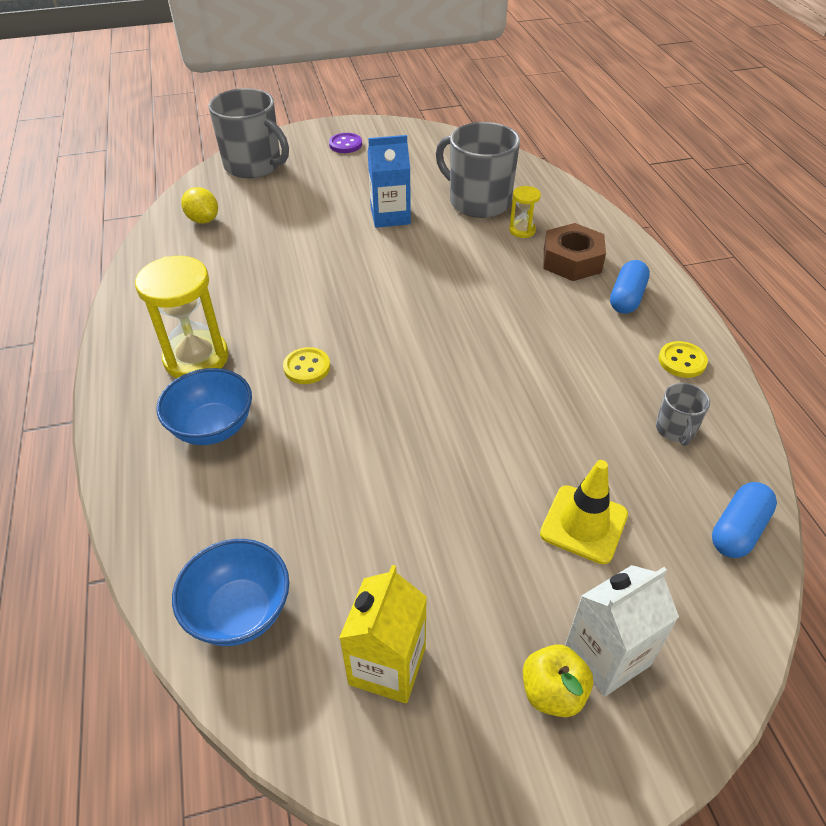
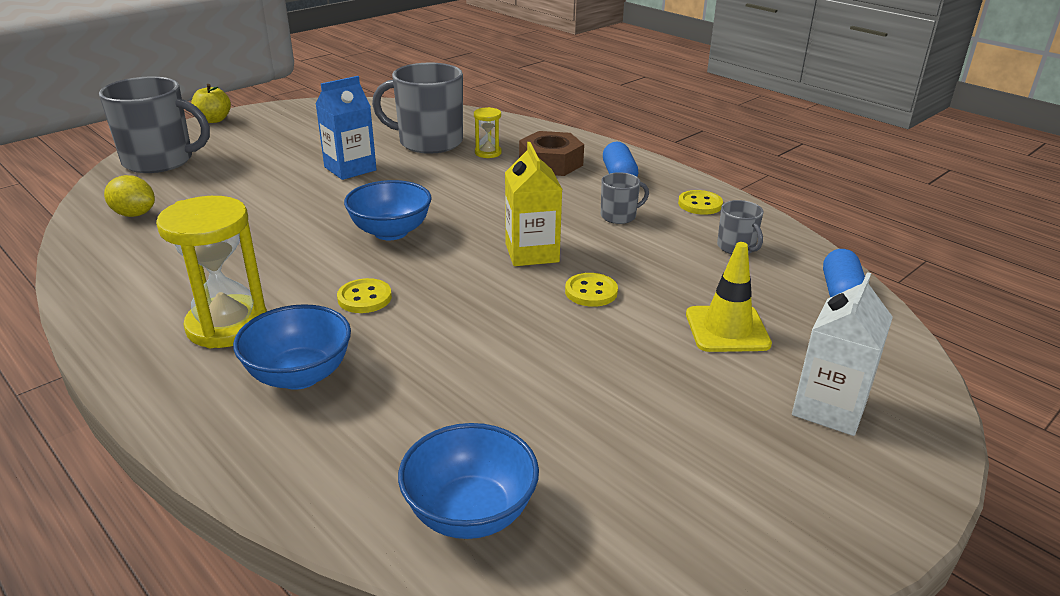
camera: 30 degrees left, 15 degrees down
(345, 144) = (253, 127): purple button -> none
(374, 301) = (391, 232): none -> blue bowl
(387, 665) = (658, 492): yellow carton -> yellow carton (532, 253)
(492, 431) = (591, 292): none -> yellow button
(552, 692) = (813, 450): yellow apple -> yellow apple (214, 120)
(587, 349) = (619, 216): none -> grey mug

